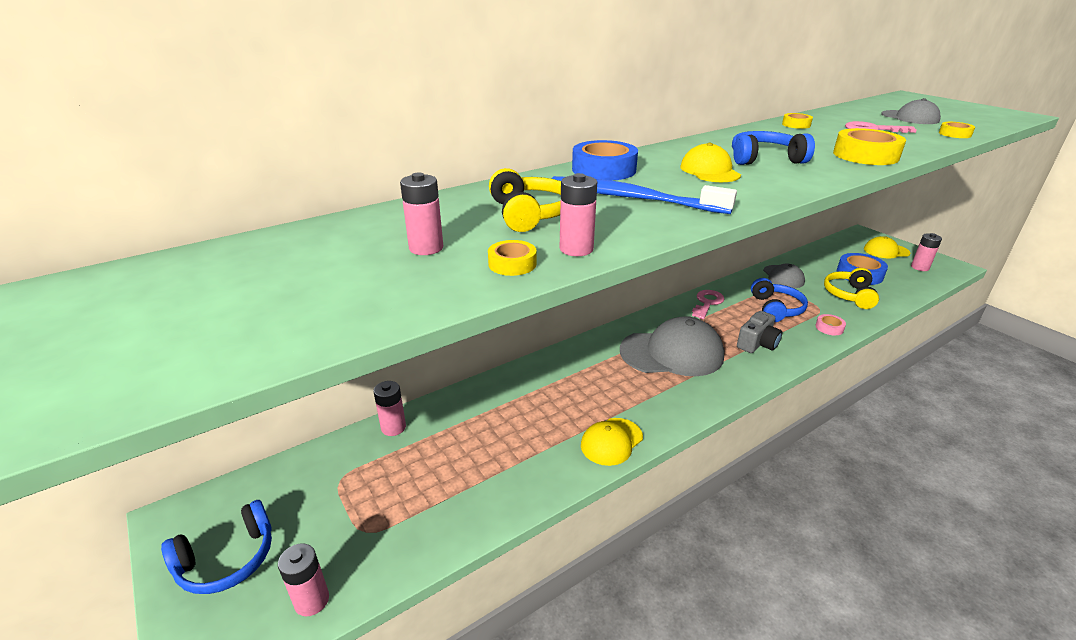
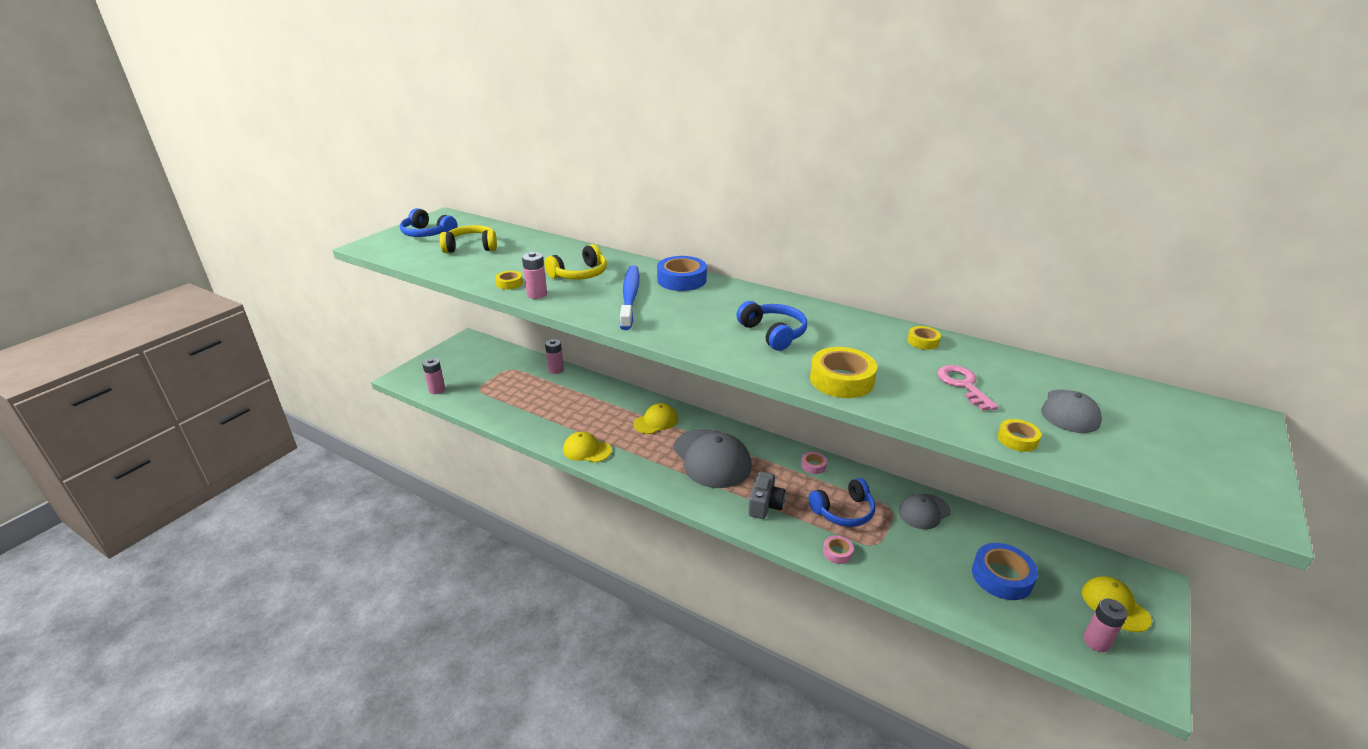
camera: 65 degrees right, 0 degrees up
(227, 560) = (451, 361): blue headphones -> blue headphones (427, 234)
(426, 248) = (517, 262): pink battery -> none
(707, 303) = (813, 465): pink key -> pink tape
(709, 171) = (715, 315): yellow cap -> yellow cap (656, 421)
(757, 343) = (765, 505): grey camera -> grey camera turned 90 degrees counterclockwise
(849, 295) = (931, 567): yellow headphones -> yellow headphones (471, 247)

